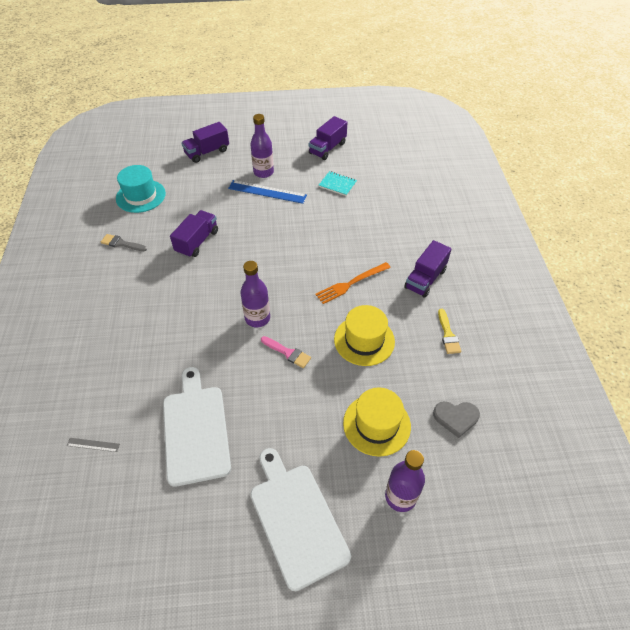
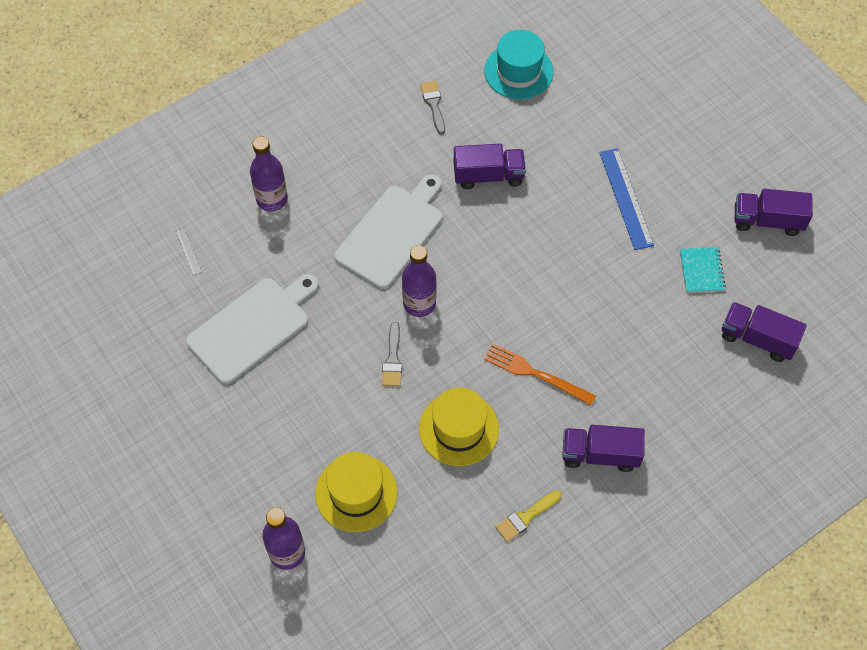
camera: 60 degrees right, 10 degrees up
(207, 152) = (648, 88): purple truck -> purple truck (757, 339)
(263, 172) = (659, 173): purple bottle -> purple bottle (272, 199)
(288, 353) = (393, 359): pink brush -> grey brush
(296, 519) = (213, 468): white cutting board -> white cutting board (392, 233)
(456, 418) = (412, 571): grey heart -> none

